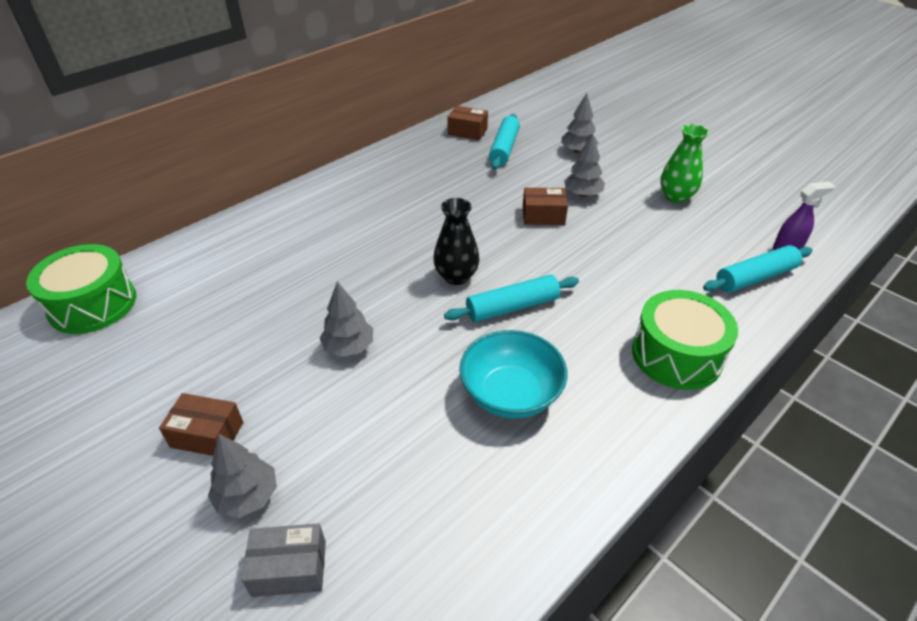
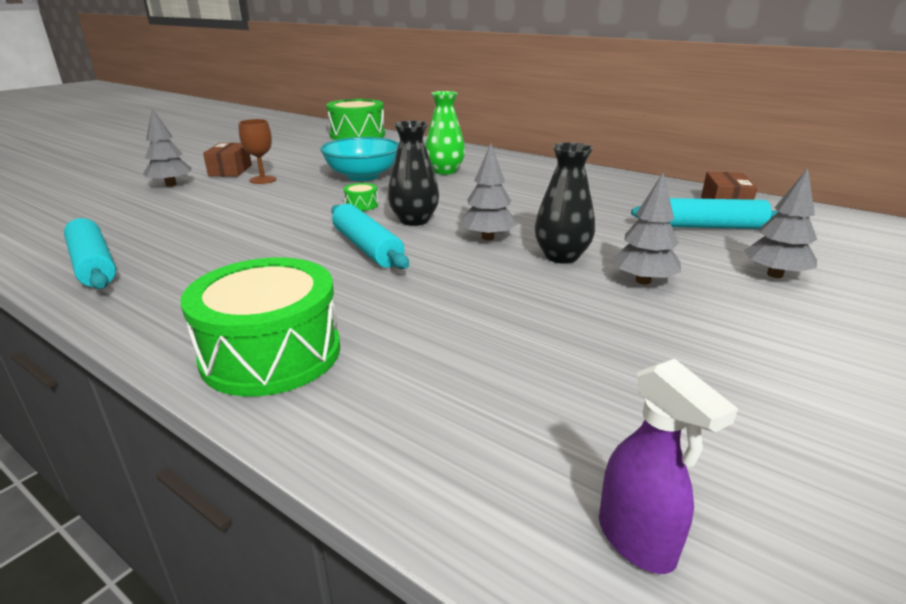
camera: 80 degrees right, 15 degrees down
(274, 393) = (263, 180): none -> brown goblet
(289, 568) = (104, 200): grey box -> none
(349, 347) = (310, 193): grey tree -> grey tree (487, 237)
(404, 308) = (361, 205): none -> green drum
(510, 394) = (233, 253): turquoise bowl -> turquoise bowl (363, 176)
(543, 216) = (561, 256): brown box -> black vase
(676, 196) = (726, 370): green vase -> green vase (445, 171)
(755, 277) = (489, 462): turquoise rolling pin -> turquoise rolling pin (93, 265)

